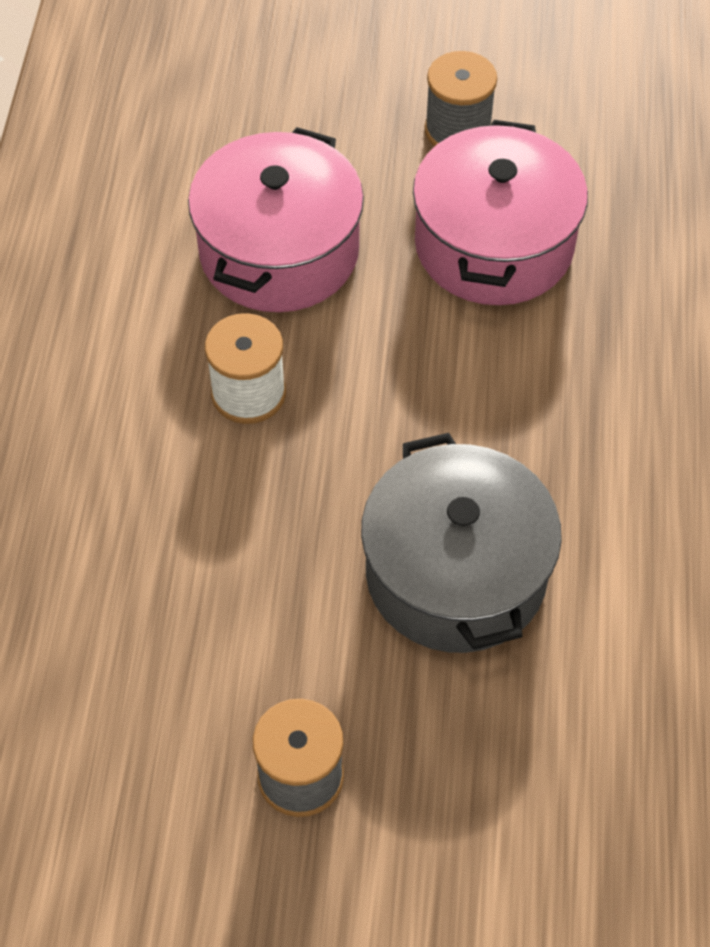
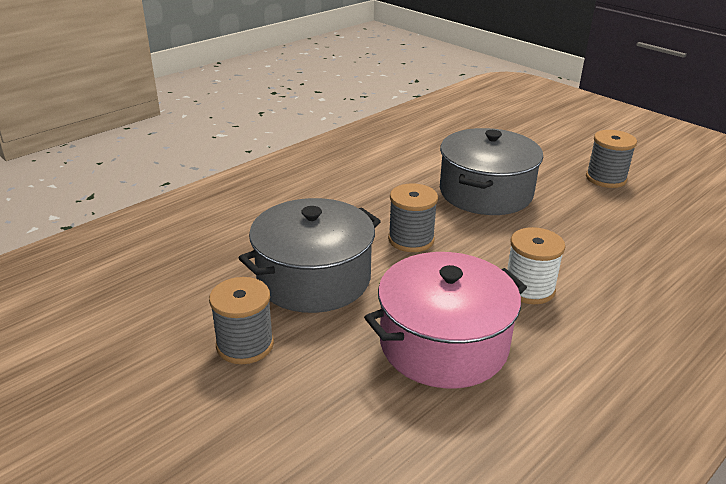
camera: 140 degrees left, 25 degrees down
(457, 384) = (411, 239): none -> grey spool
(494, 245) = (314, 278): pink pot -> grey pot

